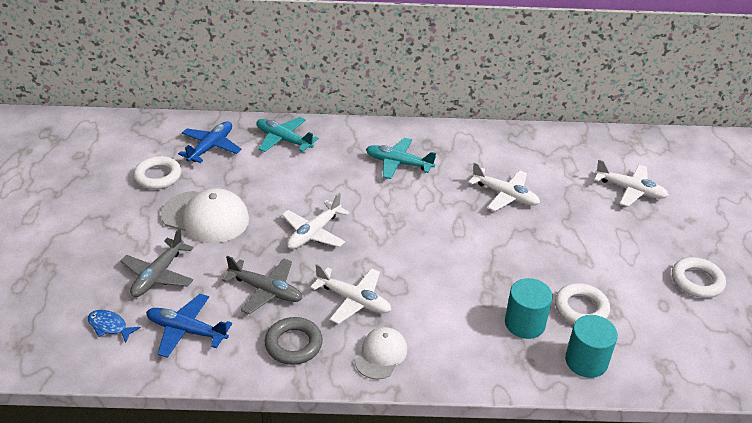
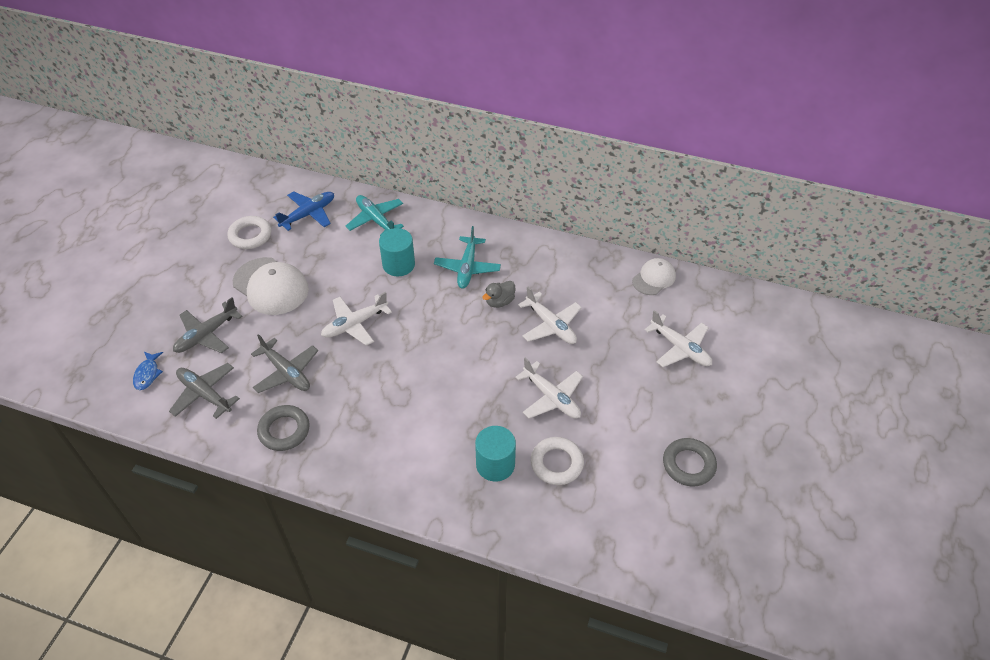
camera: 20 degrees right, 10 degrees up
(109, 326) = (147, 374): blue fish -> blue fish turned 135 degrees counterclockwise
(186, 331) = (204, 394): blue plane -> grey plane
(354, 300) = (356, 401): white plane -> white plane (552, 397)
(381, 355) = (352, 460): white cap -> white cap (654, 278)
(398, 163) = (467, 268): turquoise plane -> turquoise plane turned 120 degrees counterclockwise
(445, 185) = (499, 302): none -> grey duck
(586, 361) = (531, 518): turquoise cylinder -> turquoise cylinder (398, 264)
(697, 281) = (688, 464): white ring -> grey ring

